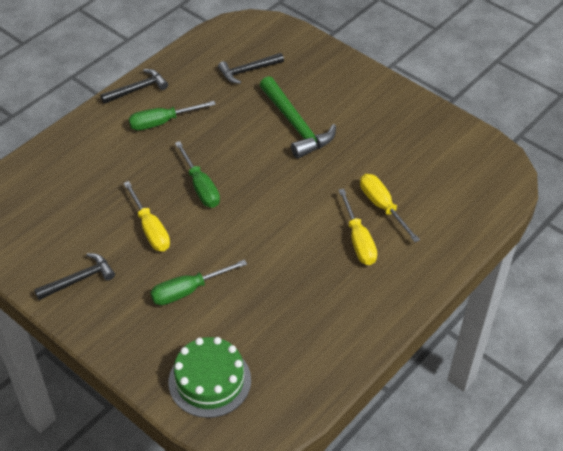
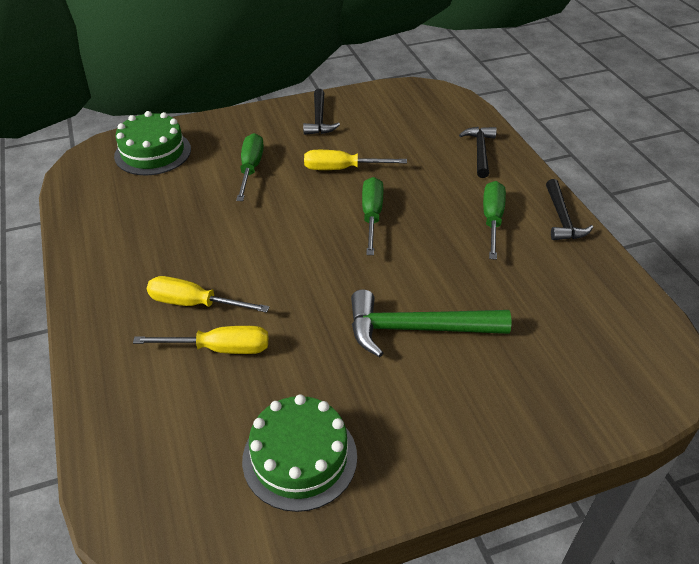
camera: 120 degrees right, 5 degrees down
(200, 186) = (371, 216): green screwdriver -> green screwdriver turned 90 degrees clockwise
(248, 71) = (554, 325): black hammer -> black hammer (480, 151)
(420, 138) = (299, 457): none -> green cake

